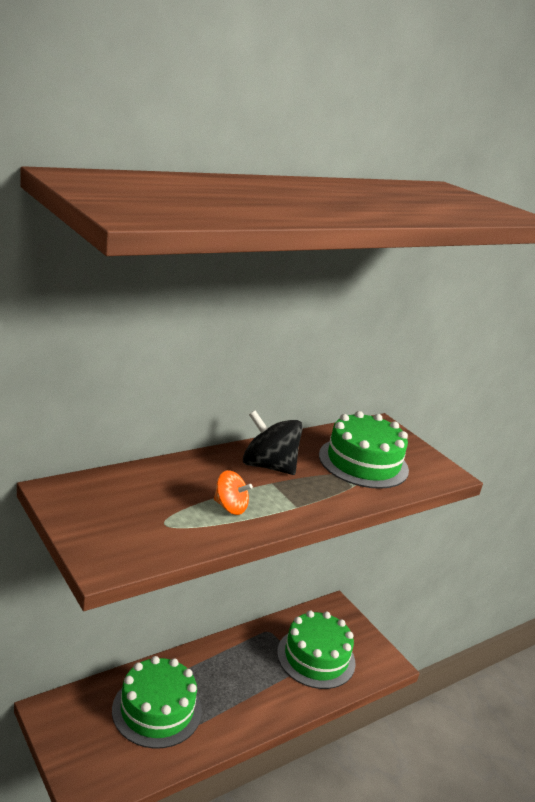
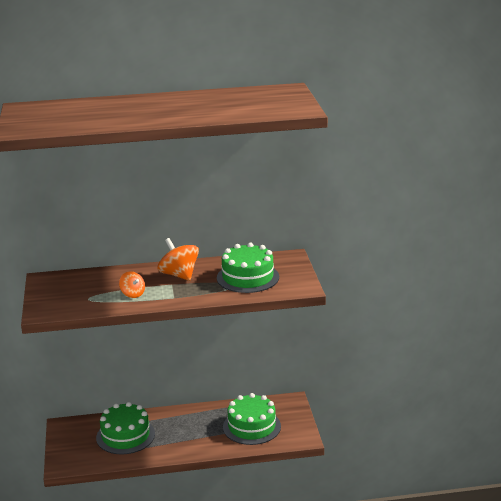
camera: 30 degrees right, 0 degrees up
(268, 466) = (179, 275): black spinning top -> orange spinning top

